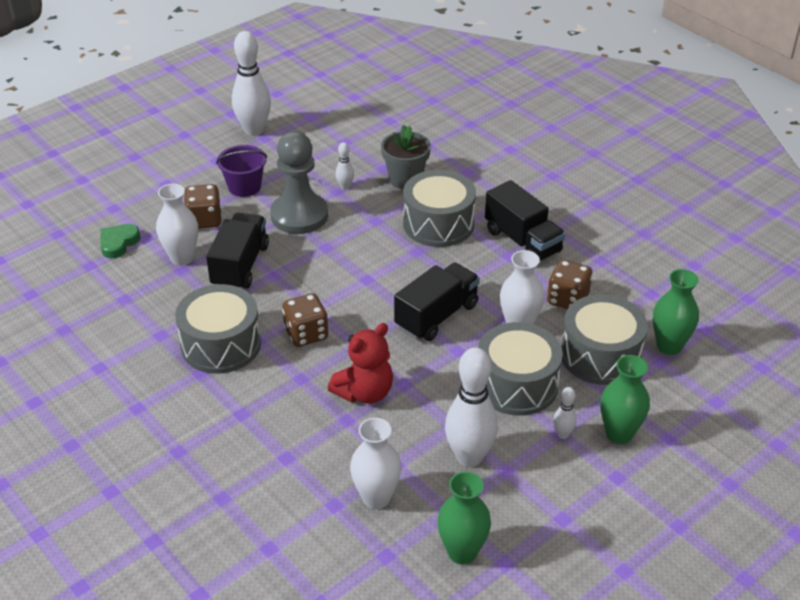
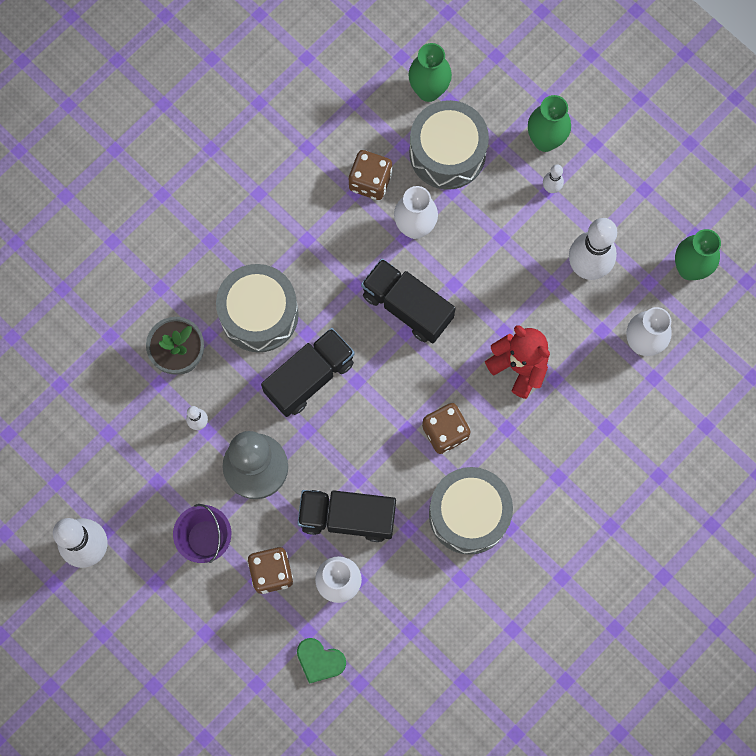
camera: 95 degrees left, 35 degrees up
(516, 384) = (494, 228): grey drum -> none
(522, 241) = (282, 225): black truck -> black truck (309, 377)

